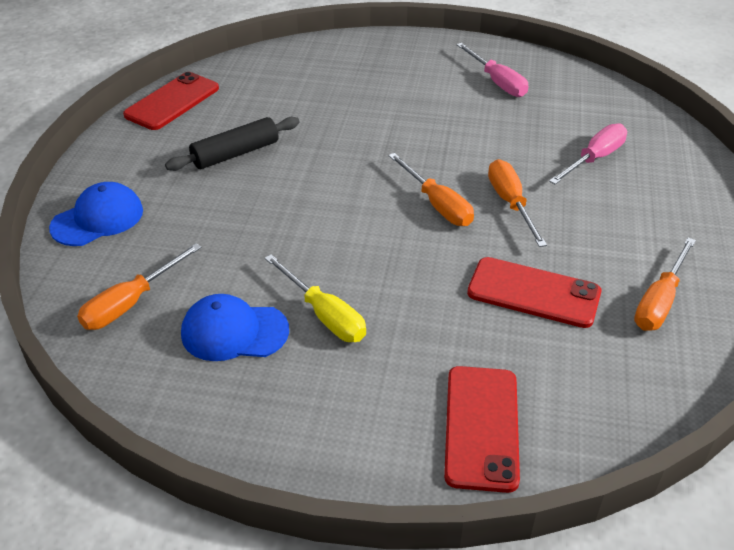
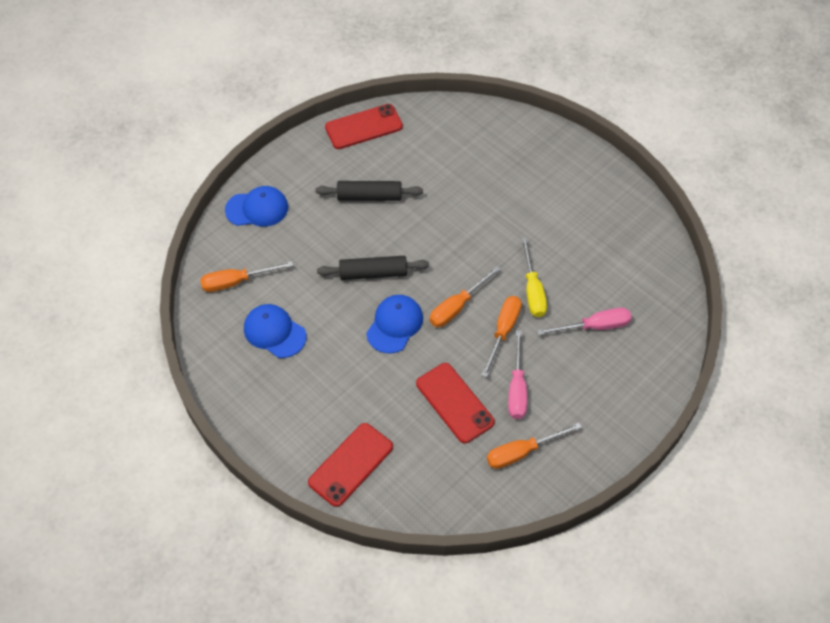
camera: 35 degrees right, 15 degrees up
(308, 217) = (373, 273): none -> black rolling pin
(324, 315) = (328, 349): yellow screwdriver -> yellow screwdriver (532, 290)
(383, 252) = (395, 325): none -> blue cap
(437, 204) = (457, 307): orange screwdriver -> orange screwdriver turned 45 degrees clockwise
(497, 82) = (596, 221): pink screwdriver -> pink screwdriver (517, 388)

